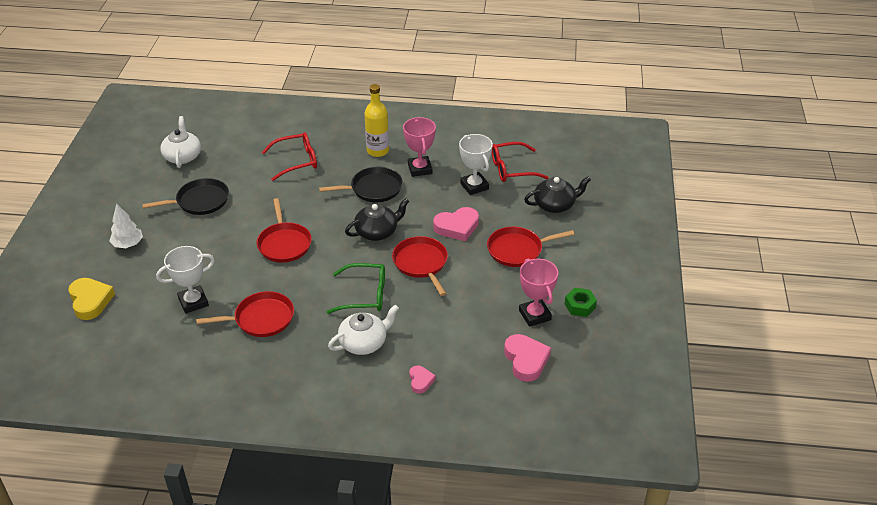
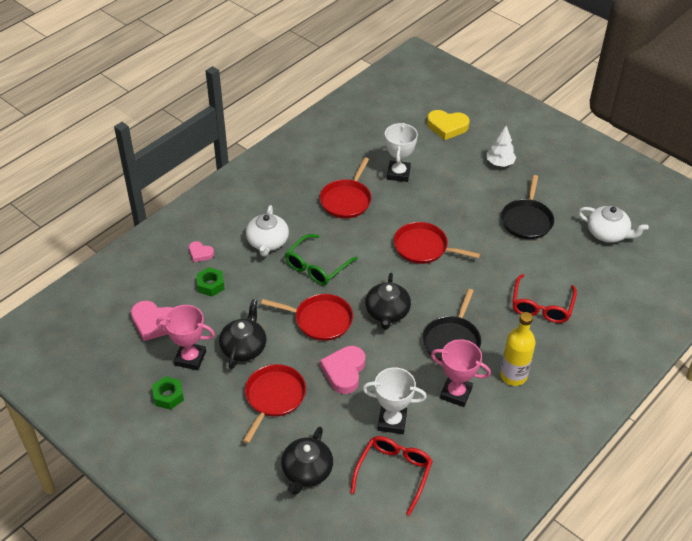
camera: 125 degrees right, 5 degrees up
(450, 350) = (210, 285): none -> green nut
(491, 291) = (244, 347): none -> black teapot

